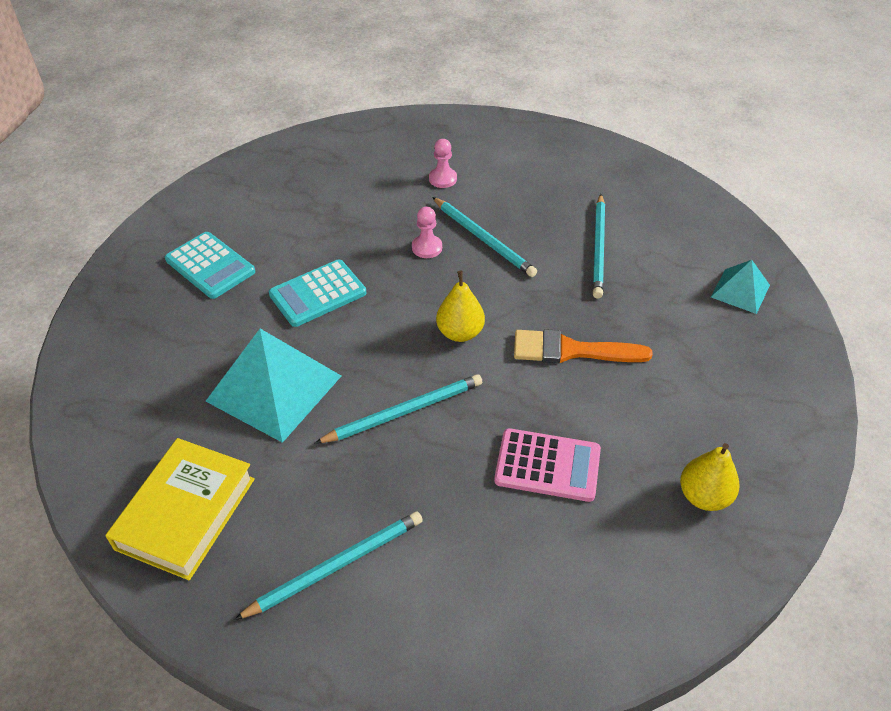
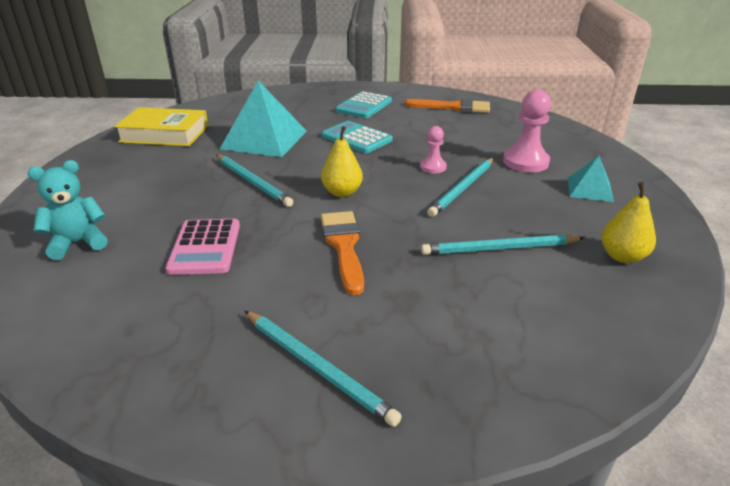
camera: 75 degrees right, 15 degrees down
(266, 186) = (453, 107): none -> orange brush
(336, 566) = (120, 179): turquoise pencil -> turquoise pencil (317, 367)
(442, 179) = (525, 162): pink pawn -> pink pawn, size x1.72
(507, 598) = (78, 243): none -> turquoise teddy bear
(704, 496) = (169, 343): yellow pear -> yellow pear (622, 256)
(740, 291) = (502, 361): turquoise pyramid -> turquoise pyramid (589, 189)

